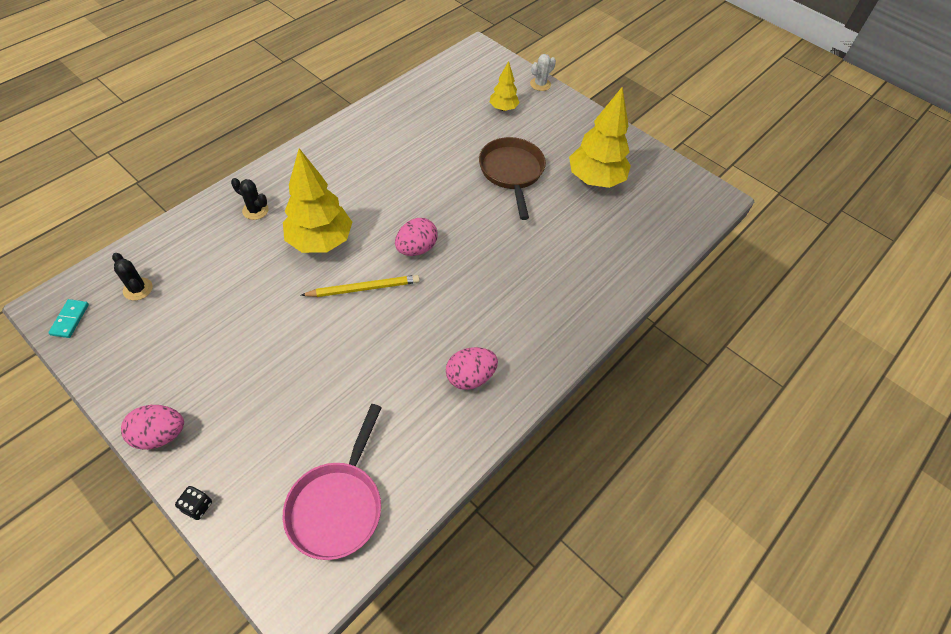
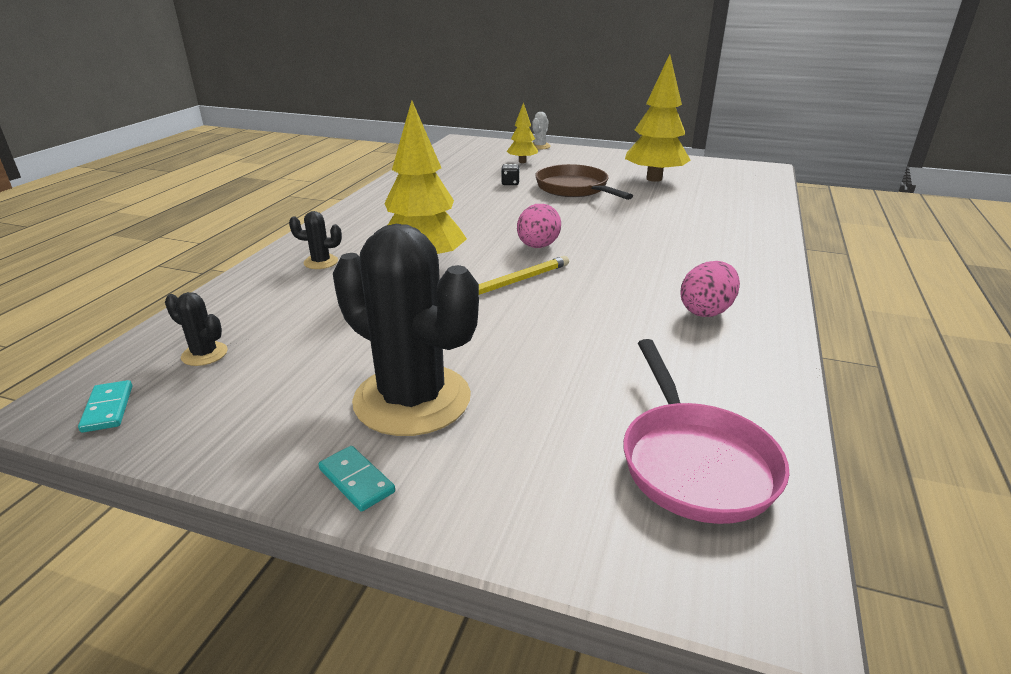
camera: 20 degrees left, 25 degrees down
(160, 435) = (357, 480): pink egg -> turquoise domino
(197, 506) = (492, 539): black dice -> black dice (510, 183)
(225, 383) = (412, 399): none -> black cactus

